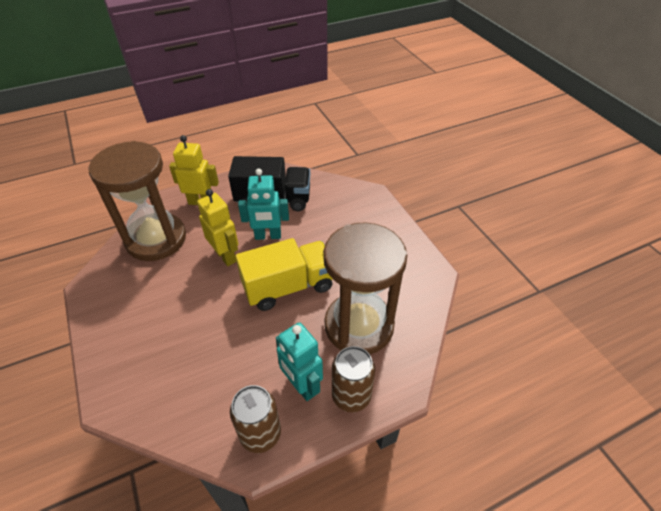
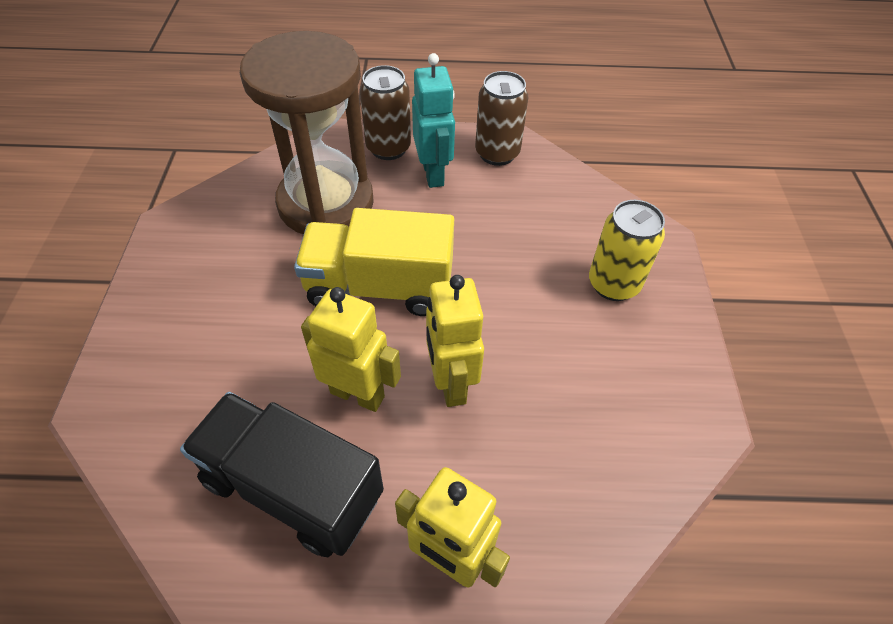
camera: 155 degrees left, 5 degrees up
(143, 347) = (613, 284): none -> yellow can
(156, 239) = (572, 485): brown hourglass -> none
(268, 236) = (357, 394): turquoise robot -> yellow robot

